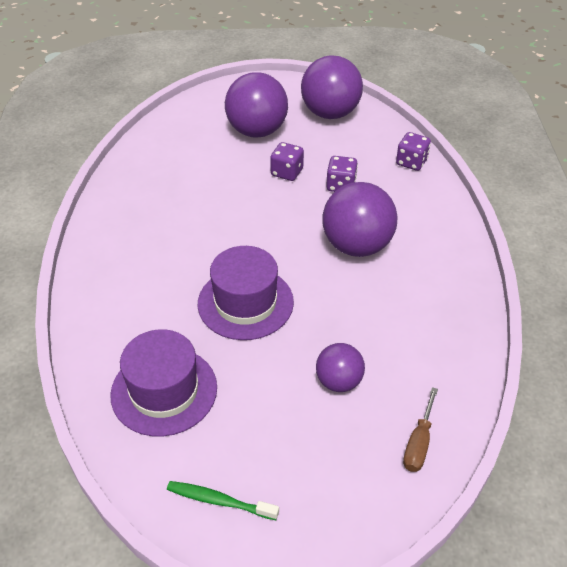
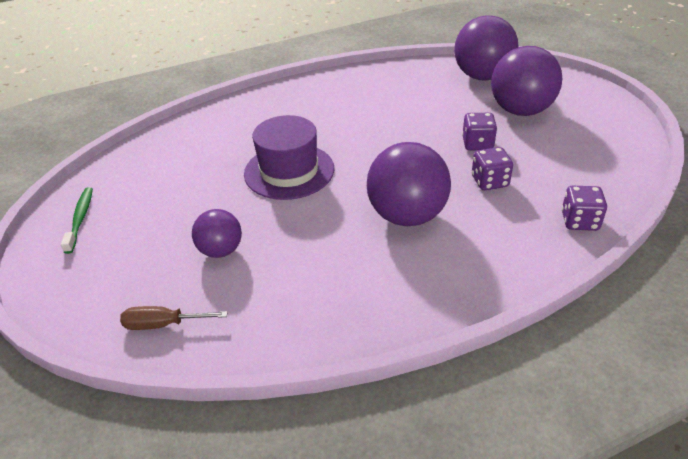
camera: 70 degrees right, 5 degrees down
(164, 391) = (178, 161): purple hat -> none
(330, 113) = (600, 143): purple ball -> purple ball (482, 76)

